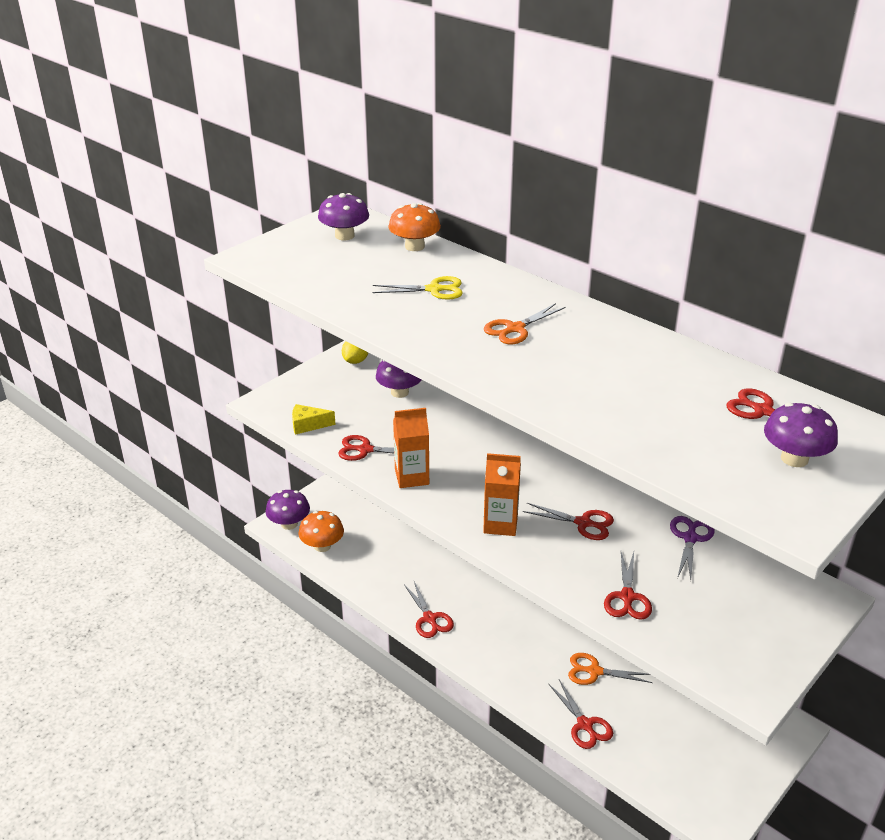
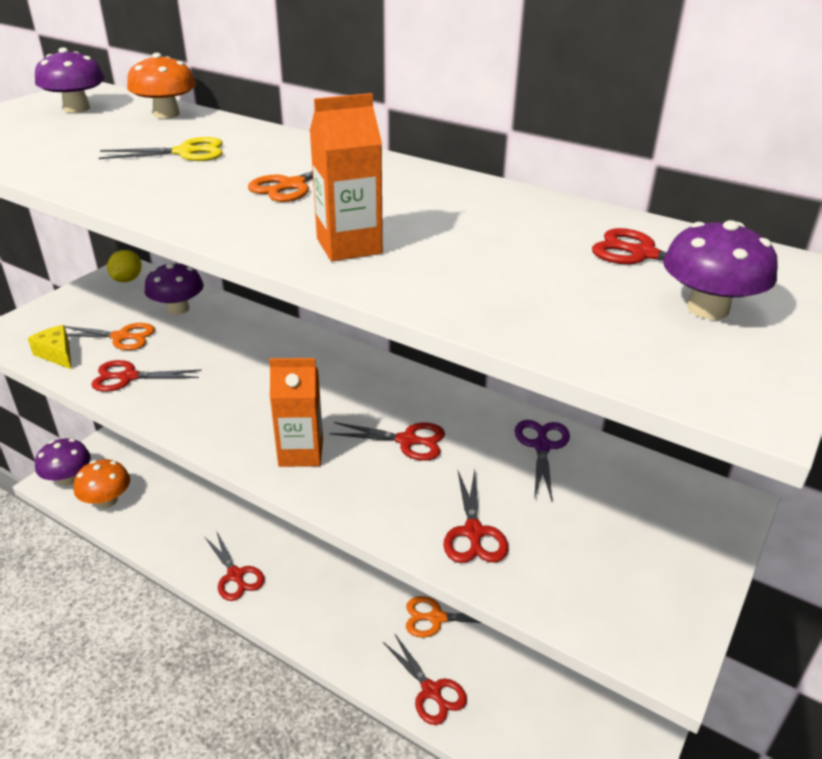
camera: 10 degrees left, 0 degrees up
(308, 425) = (57, 354): yellow cheese -> yellow cheese turned 60 degrees clockwise
(356, 414) = (121, 337): none -> orange scissors
(412, 477) = (186, 404): orange carton -> orange carton (349, 246)

